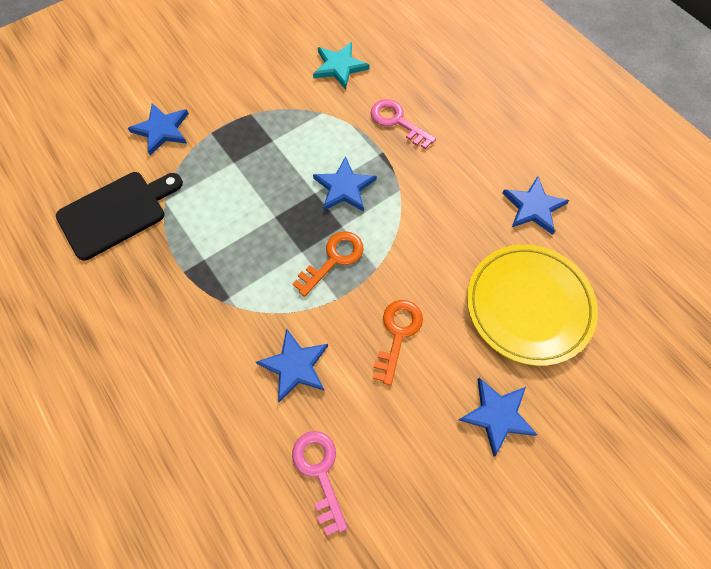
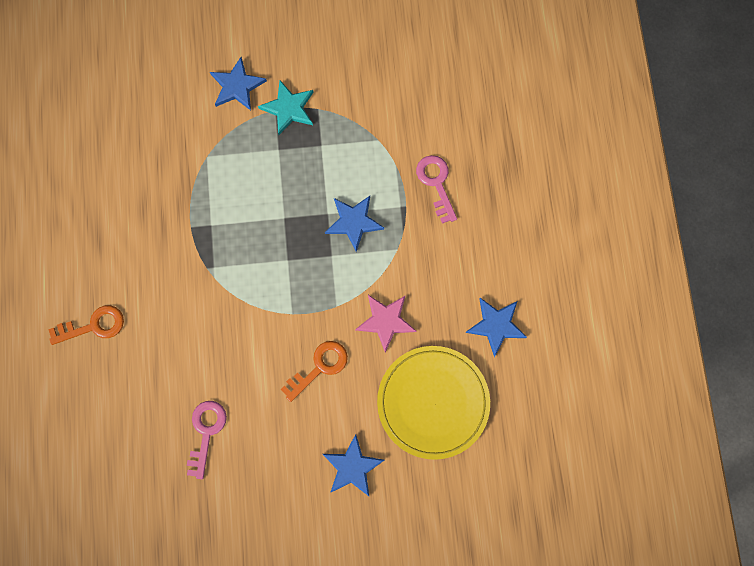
camera: 30 degrees right, 10 degrees up
(116, 213) = (165, 147): black cutting board -> none
(295, 366) = (231, 348): blue star -> none
(333, 259) = (308, 280): orange key -> orange key (93, 326)
(339, 67) = (421, 100): turquoise star -> turquoise star (288, 108)
(432, 256) = (386, 321): none -> pink star

